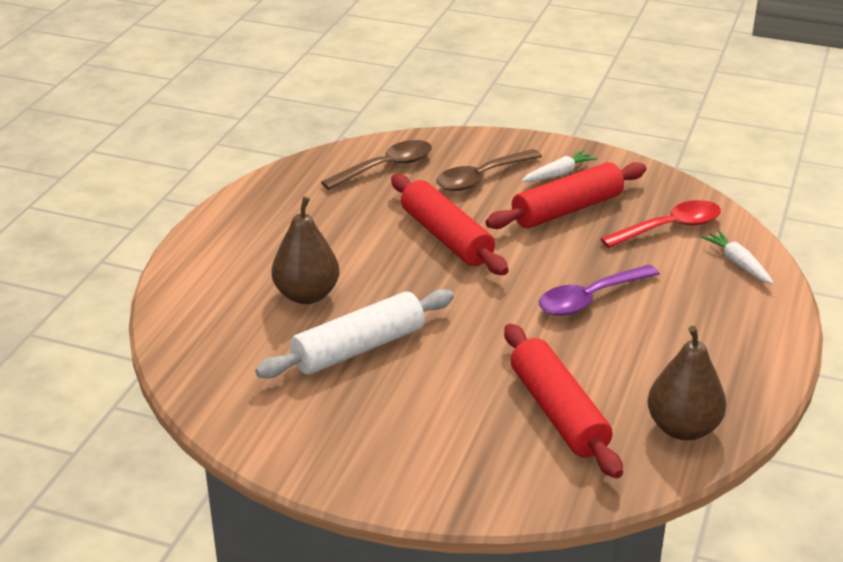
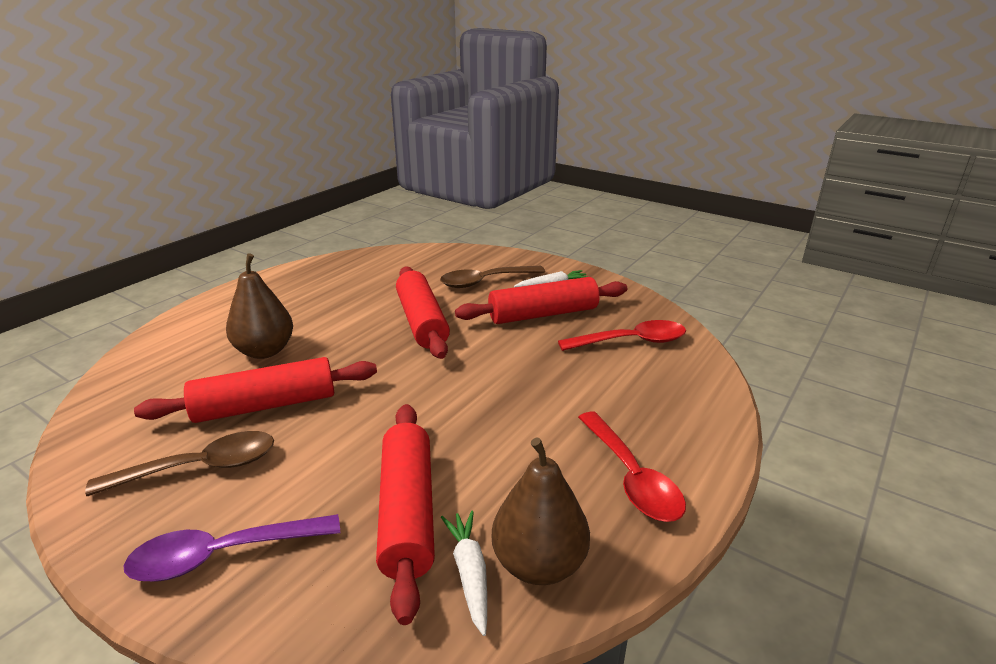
camera: 15 degrees right, 5 degrees down
(359, 348) = (265, 405): white rolling pin -> red rolling pin
(386, 167) = (414, 265): brown spoon -> brown spoon (200, 467)
(590, 298) = (517, 394): purple spoon -> purple spoon (222, 555)
(724, 354) = (631, 477): none -> red spoon
(738, 263) = (686, 383): white carrot -> white carrot (470, 573)

